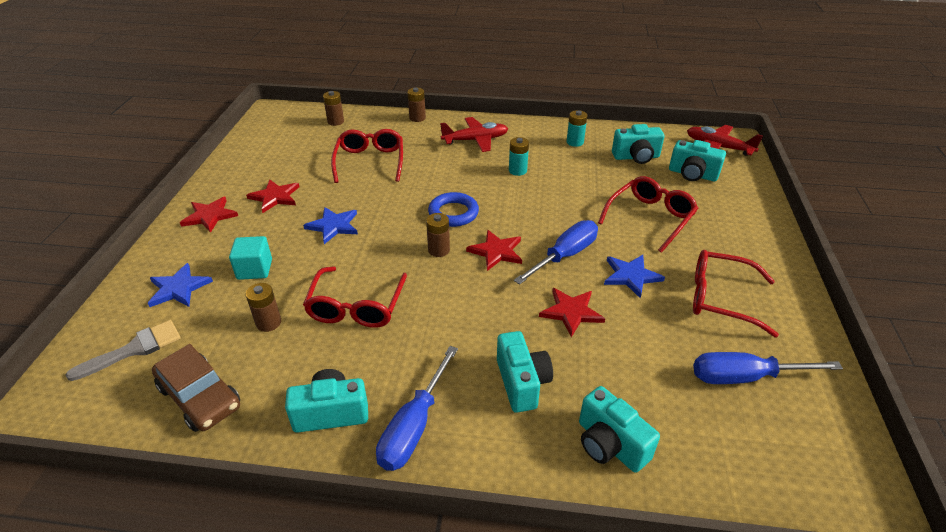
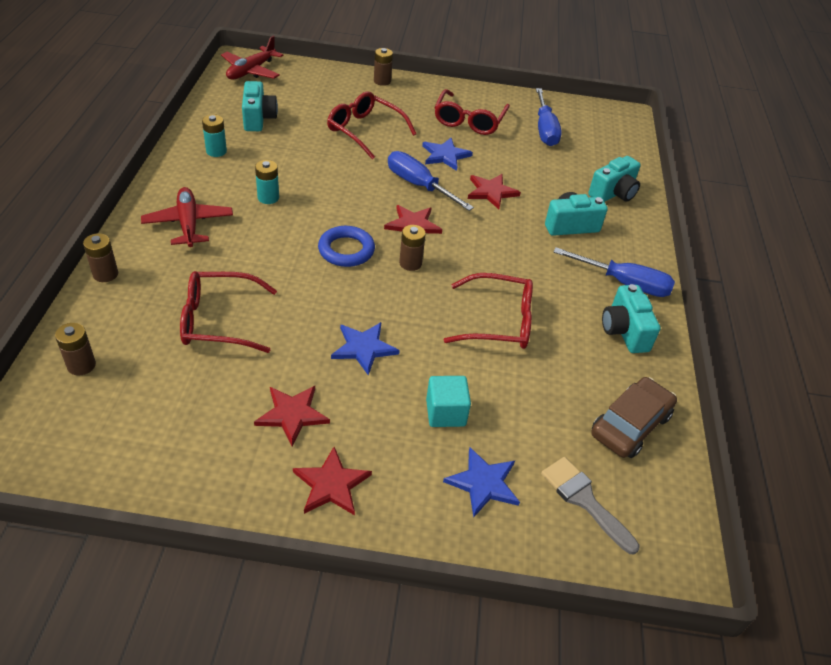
camera: 95 degrees left, 5 degrees up
(268, 323) = (529, 387): brown battery -> brown battery (382, 81)
(692, 174) = (297, 95): turquoise camera -> none

